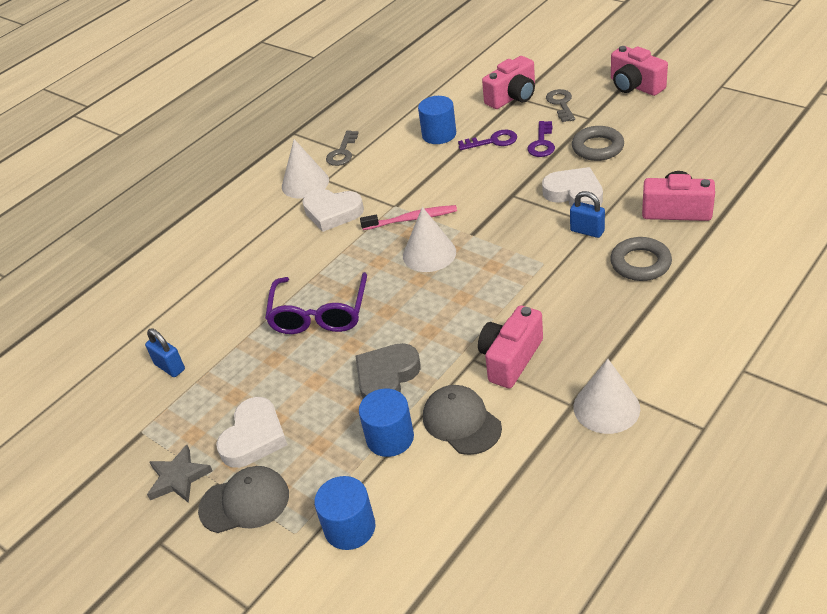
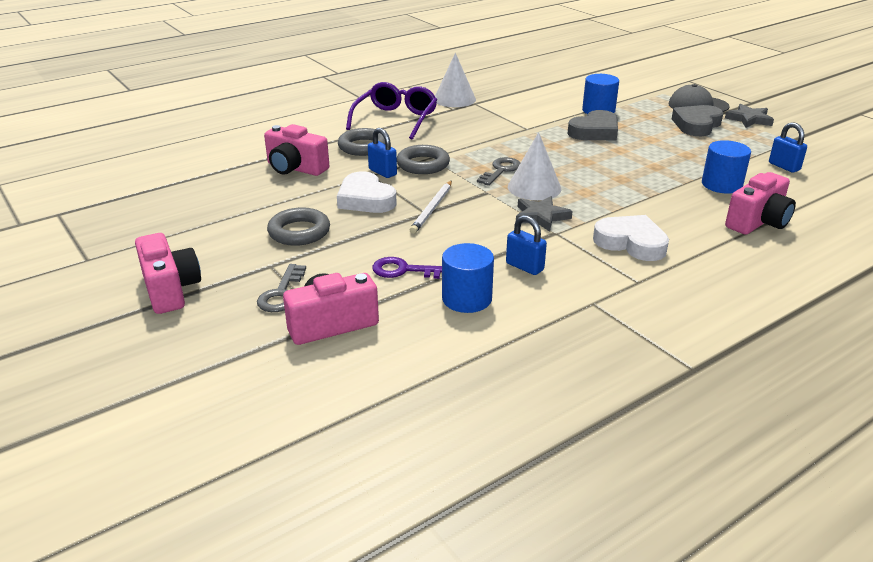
camera: 170 degrees left, 10 degrees down
(254, 437) = (696, 125): white heart -> grey heart
(305, 183) = (667, 284): white cone -> none
(319, 314) = (648, 171): purple glasses -> purple glasses (395, 119)
(342, 152) = (611, 312): grey key -> grey key (501, 170)
(350, 527) = (629, 90): blue cylinder -> blue cylinder (721, 185)
(409, 168) = (524, 267): none -> blue padlock
(412, 219) = (541, 216): pink toothbrush -> grey star
(461, 422) = (548, 108): grey cap -> none
(509, 200) = (432, 209): none -> white pencil
(510, 359) = (500, 124): pink camera -> pink camera (758, 222)
(542, 143) = (351, 252): purple key -> none
(555, 254) = (423, 164): none -> grey ring

